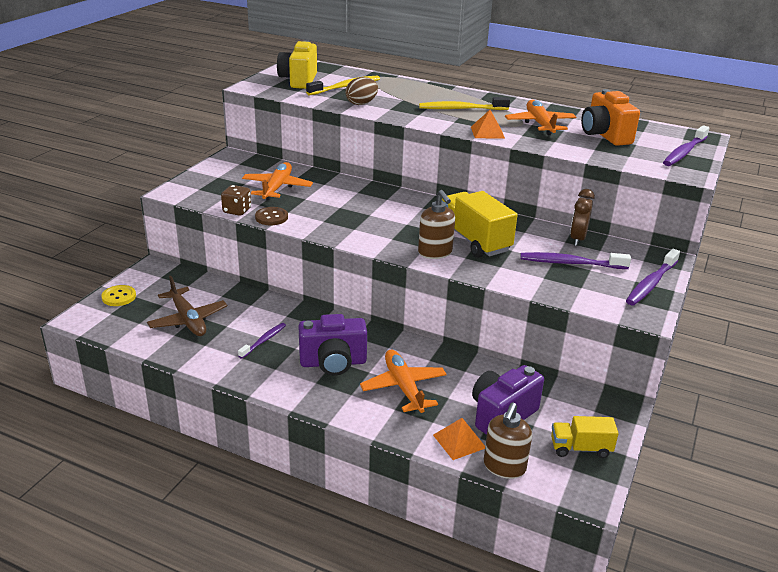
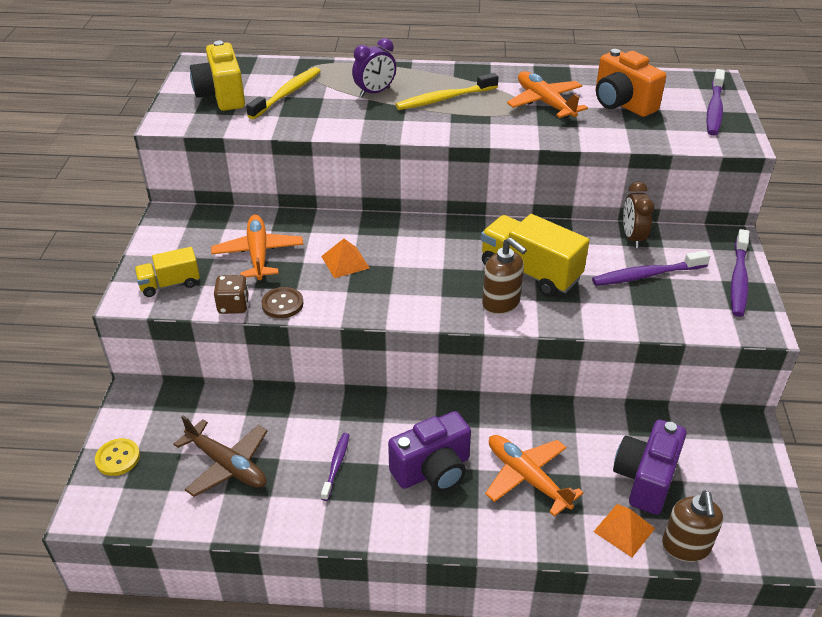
camera: 20 degrees left, 10 degrees up
(361, 103) = (325, 118): brown egg -> none
(411, 97) = (375, 92): none -> purple clock
(487, 132) = (499, 130): orange pyramid -> orange pyramid (345, 262)
(580, 448) = (741, 494): yellow truck -> yellow truck (170, 284)

